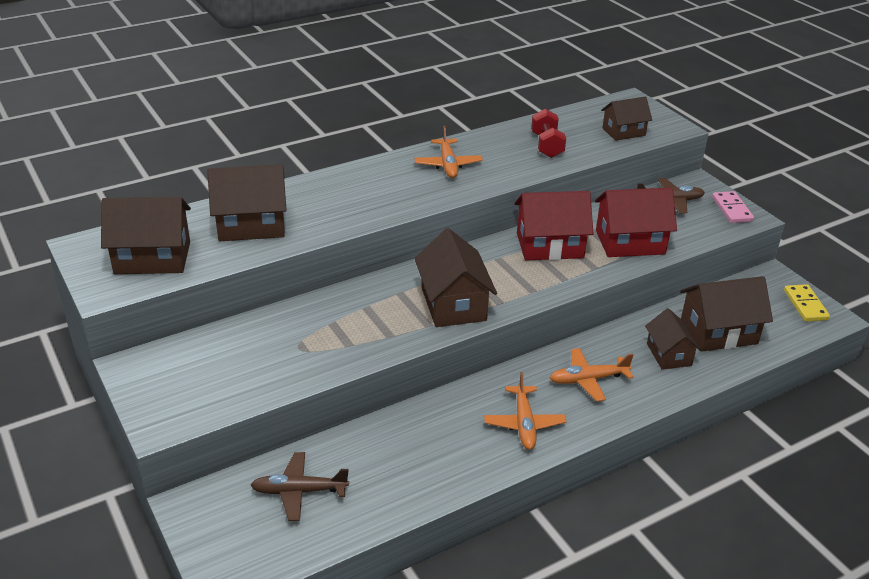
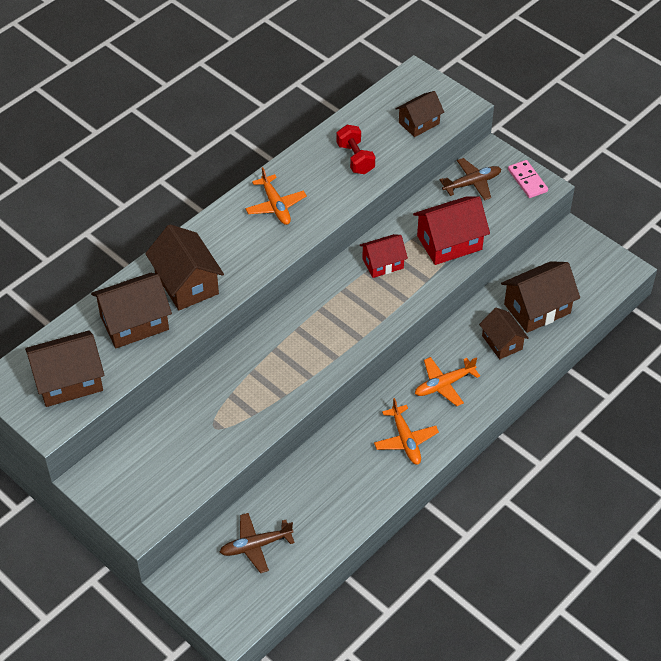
camera: 15 degrees left, 15 degrees up
(453, 304) = (322, 350): brown house -> brown house (186, 283)
(549, 245) = (383, 263): red house -> red house, size x0.63
(805, 305) = (602, 261): yellow domino -> none

